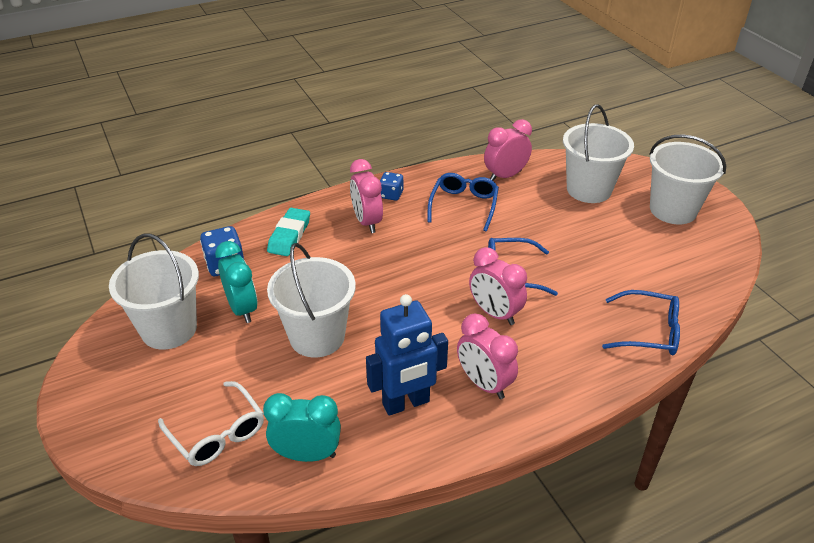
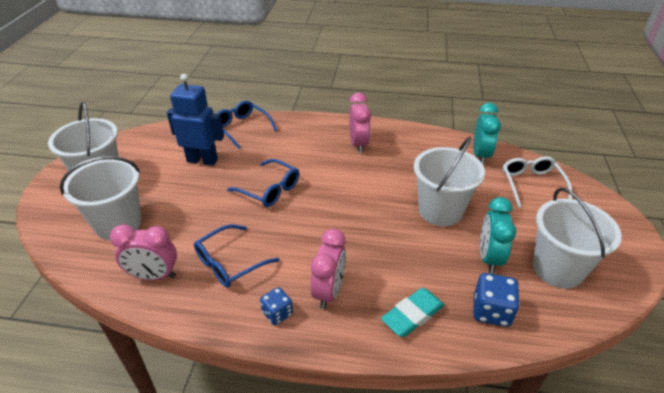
camera: 145 degrees left, 0 degrees up
(307, 454) = (480, 155): turquoise clock -> turquoise clock turned 120 degrees counterclockwise
(406, 403) = (409, 153): blue robot -> blue robot (202, 160)
(494, 313) = (311, 172): pink clock -> none

